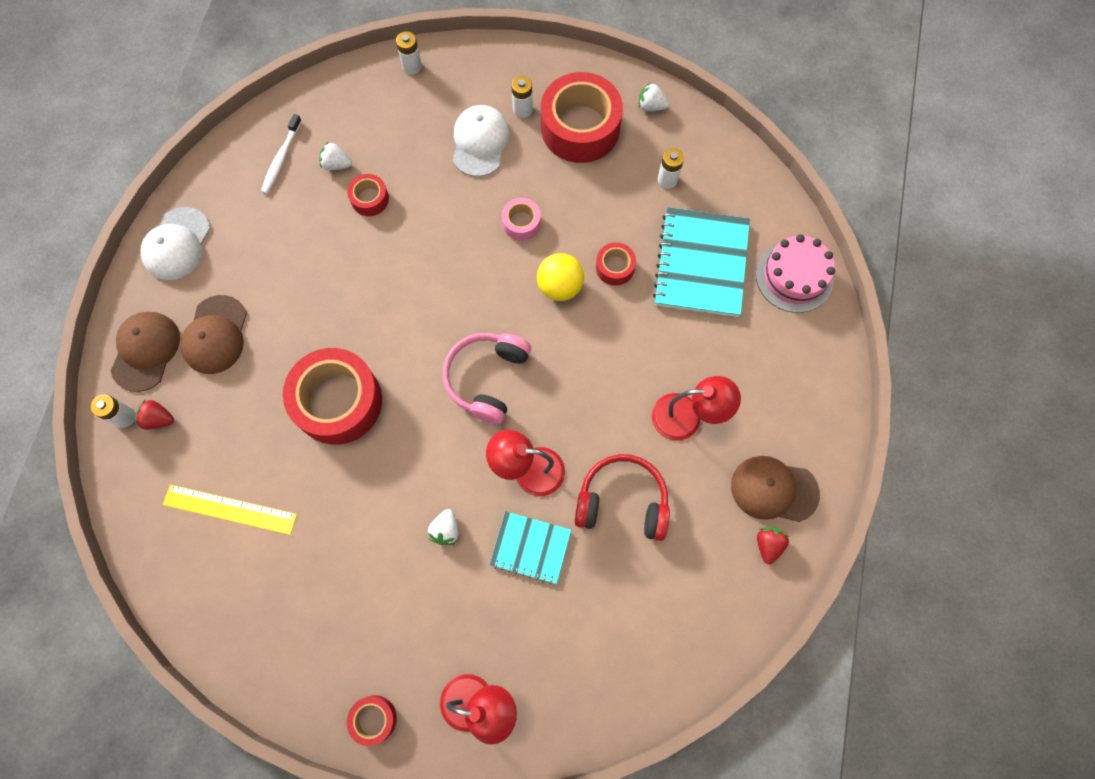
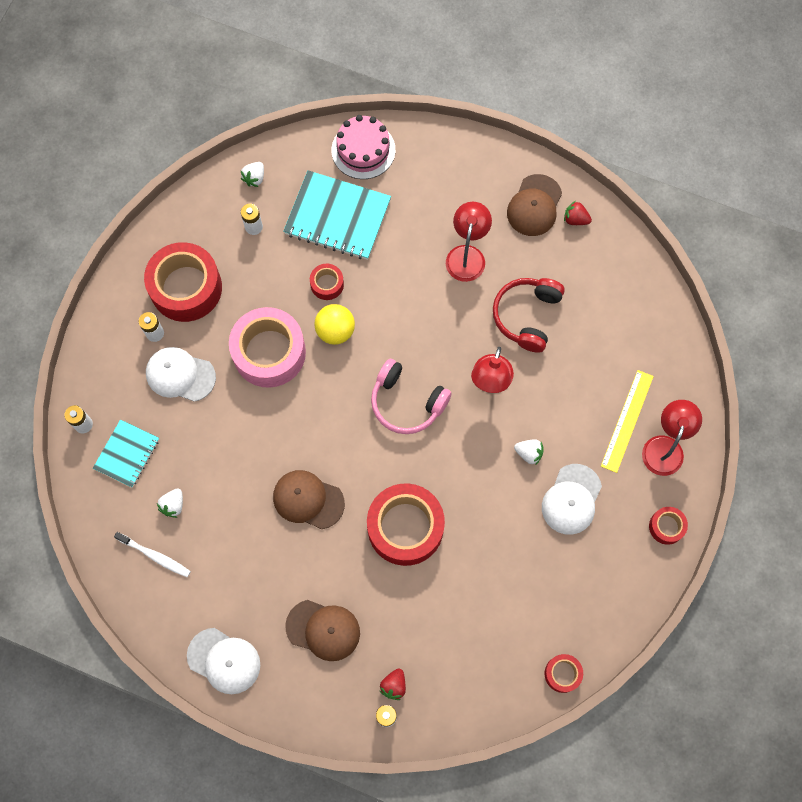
camera: 80 degrees left, 0 degrees up
(146, 351) = (327, 695): brown cap -> brown cap (308, 500)
(230, 509) = (485, 627): yellow ruler -> yellow ruler (627, 421)
(370, 199) = (216, 479): red tape -> red tape (562, 674)
(394, 591) = (571, 499): none -> white cap
(521, 223) = (269, 352): pink tape -> pink tape, size x2.15
(530, 548) = (552, 390): turquoise notebook -> turquoise notebook (127, 454)
(651, 106) = (178, 225): white strawberry -> white strawberry (254, 178)

